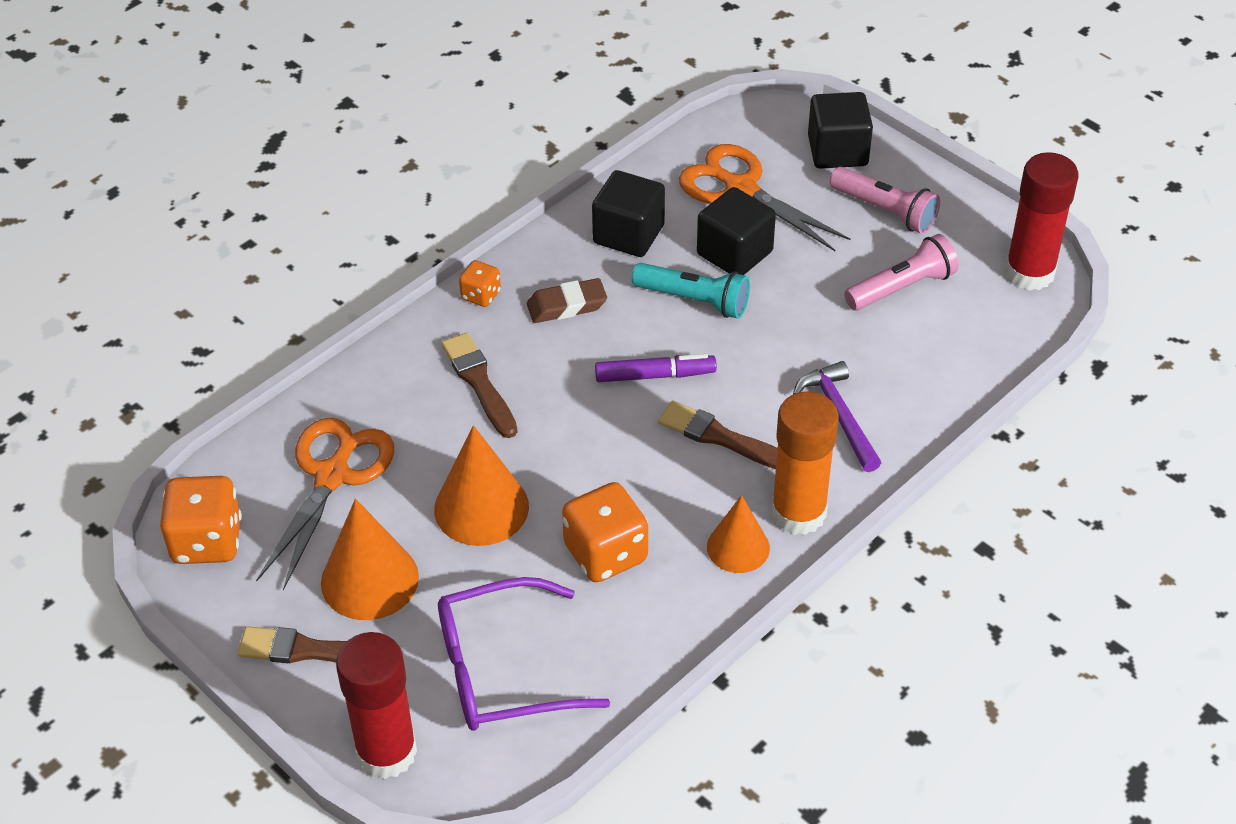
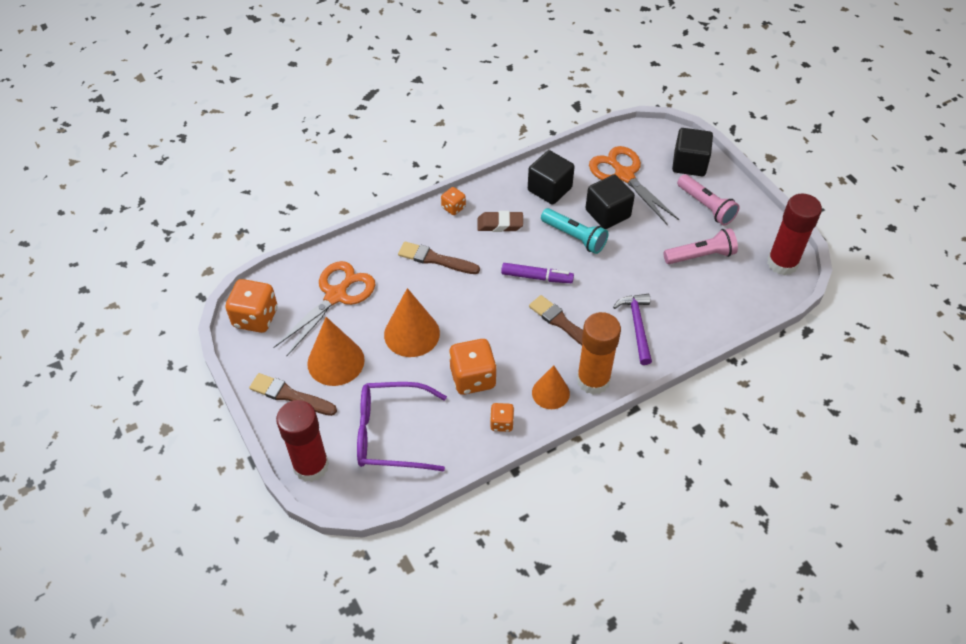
camera: 15 degrees right, 5 degrees up
(479, 382) = (435, 259): brown brush -> brown brush turned 60 degrees counterclockwise
(676, 611) = (501, 423): none -> orange dice

